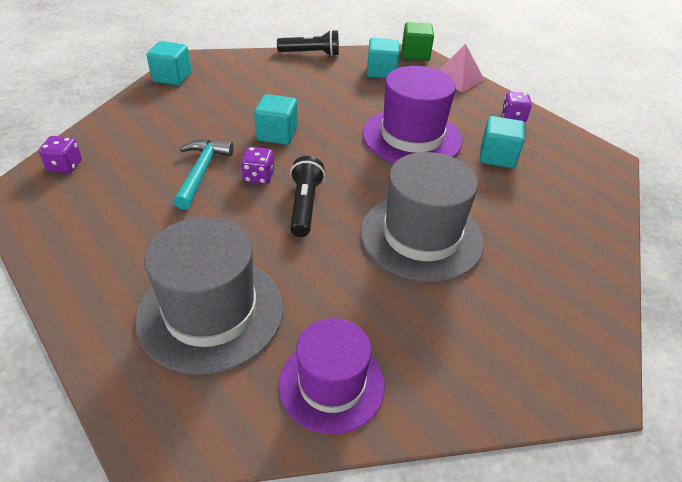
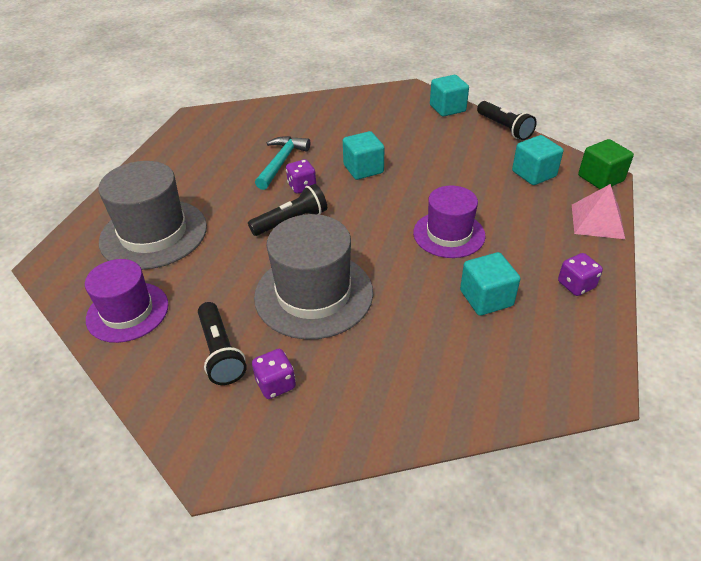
camera: 60 degrees right, 0 degrees up
(65, 166) = (233, 116): purple dice -> purple dice (275, 384)
(172, 77) = (375, 95): turquoise cube -> turquoise cube (447, 108)
(201, 172) = (281, 162): turquoise hammer -> turquoise hammer turned 45 degrees counterclockwise
(412, 137) = (449, 234): purple hat -> purple hat, size x0.66
(453, 328) = (220, 352): none -> black flashlight

